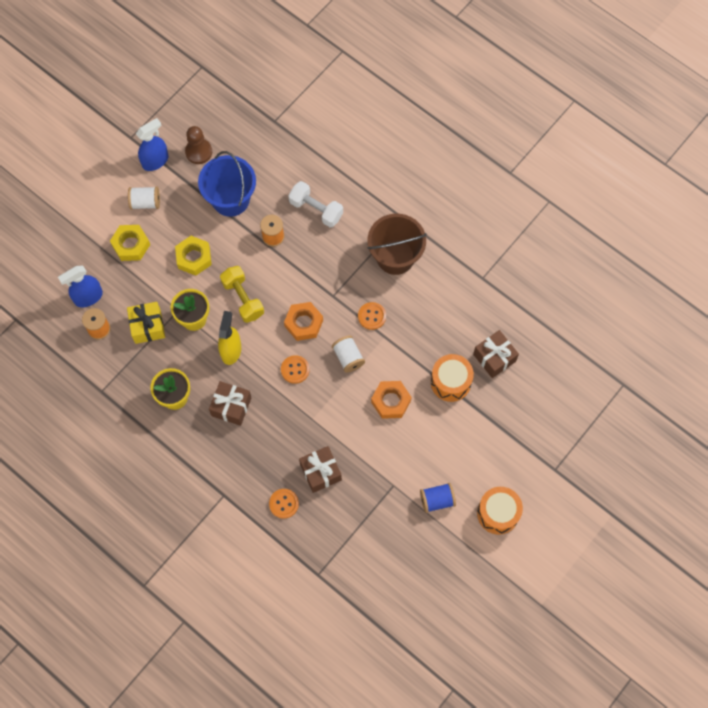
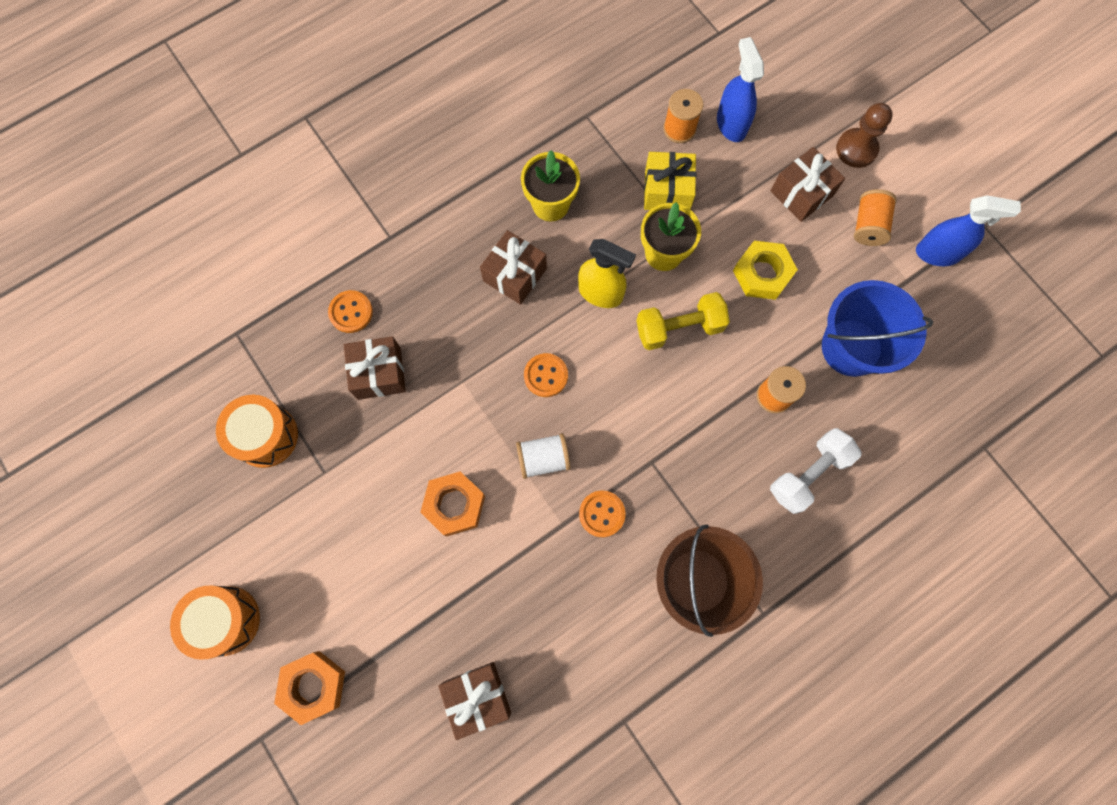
camera: 105 degrees right, 5 degrees up
(131, 245) = (801, 193): yellow nut -> brown gift
(145, 202) = (868, 226): white spool -> orange spool
(155, 161) = (938, 253): blue spray bottle -> blue spray bottle turned 60 degrees counterclockwise
(198, 152) = (944, 318): brown pawn -> brown pawn (856, 149)
(304, 323) = (617, 406): orange nut -> orange nut (313, 686)
(437, 500) = (279, 531): blue spool -> none
(450, 382) = (457, 609): orange drum -> orange drum (266, 436)

